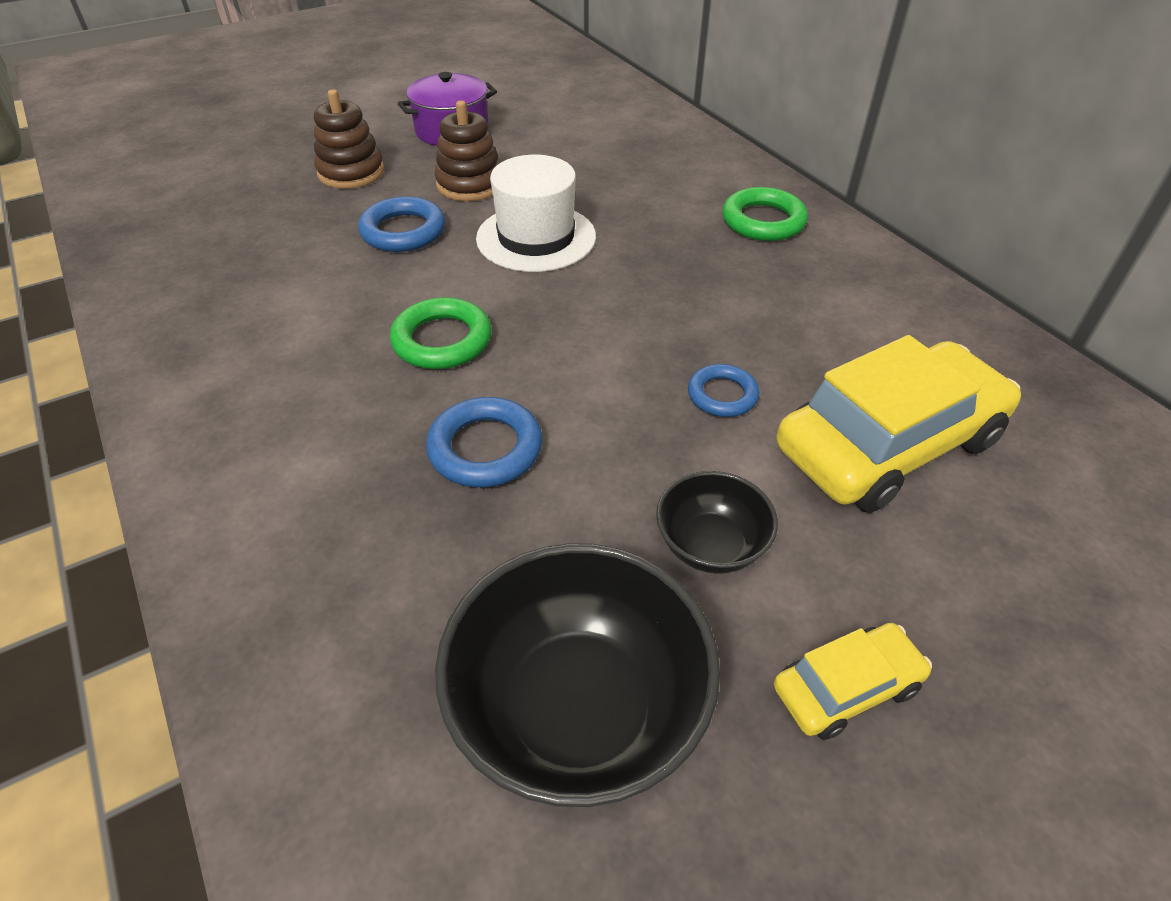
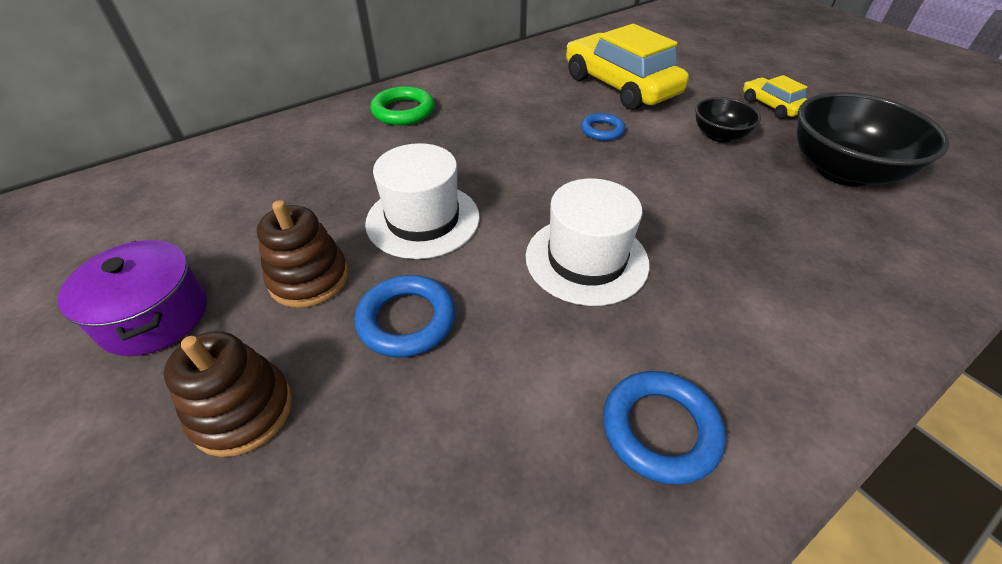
camera: 95 degrees left, 0 degrees up
(442, 340) = (586, 259): green ring -> white hat
(485, 448) = (695, 220): blue ring -> blue ring (660, 429)

